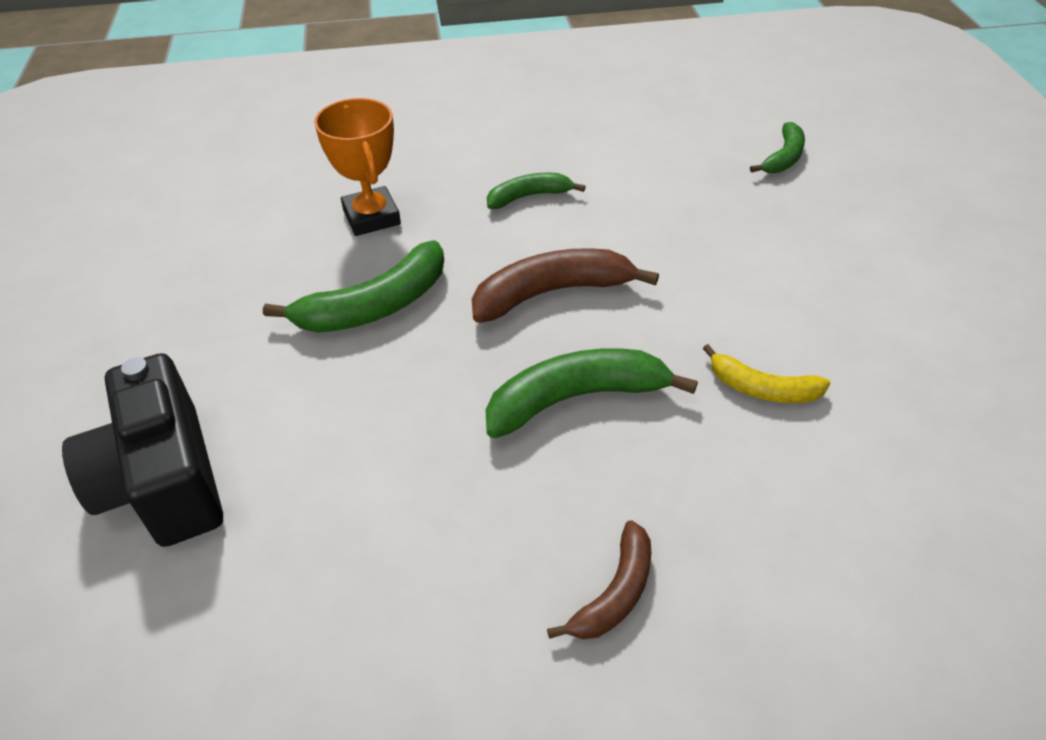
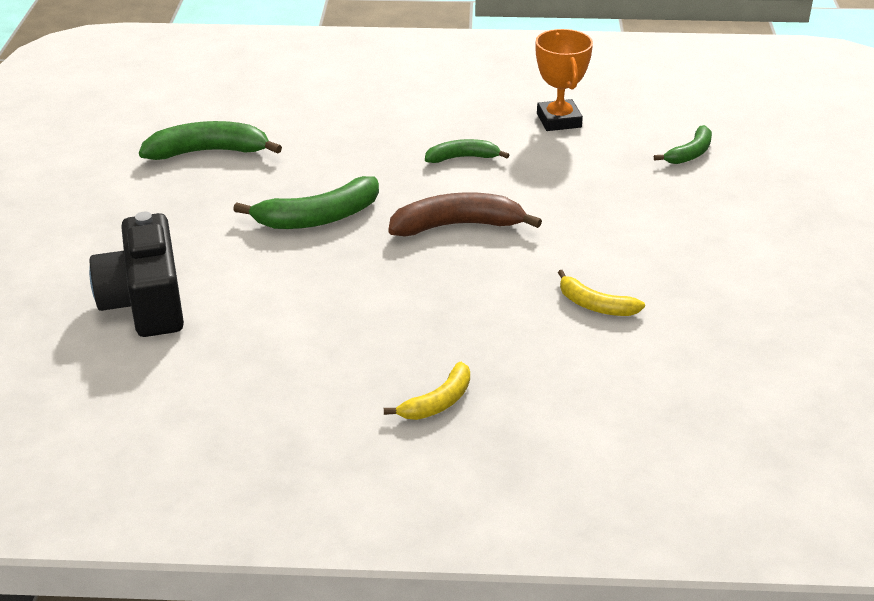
camera: 10 degrees right, 10 degrees down
(371, 217) = (331, 158): orange trophy -> orange trophy (558, 120)
(575, 398) = (451, 293): green banana -> green banana (208, 152)
(615, 592) = (438, 402): brown banana -> yellow banana

